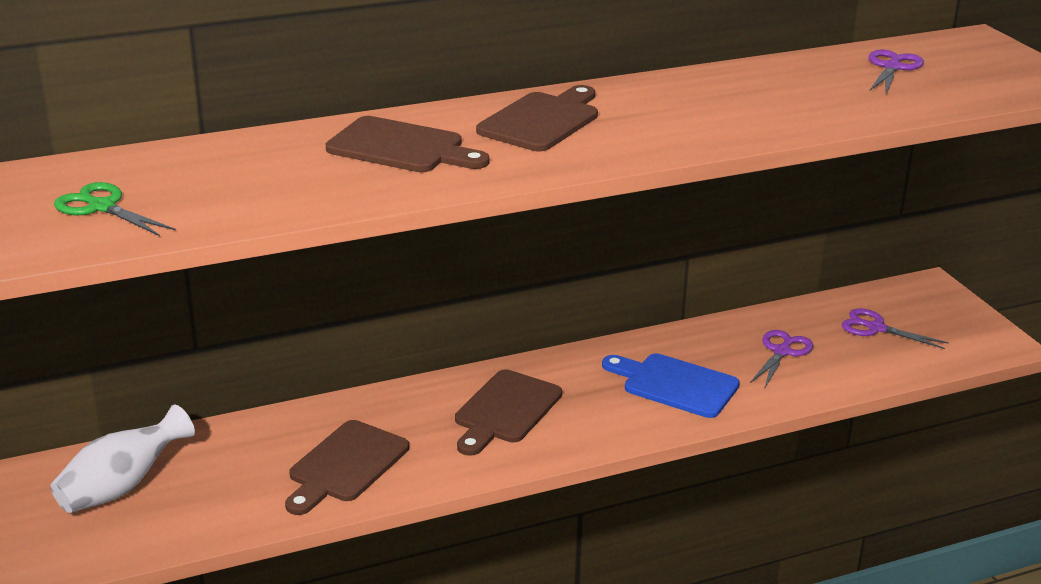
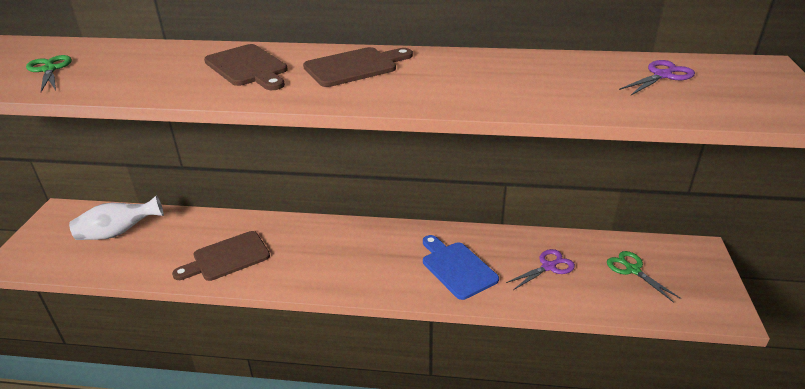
camera: 30 degrees right, 5 degrees up
(505, 410) = (341, 252): brown cutting board -> none
(876, 328) = (632, 270): purple scissors -> green scissors

